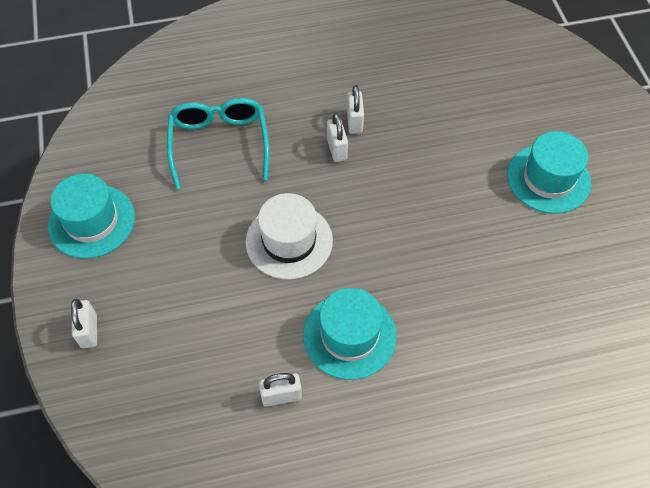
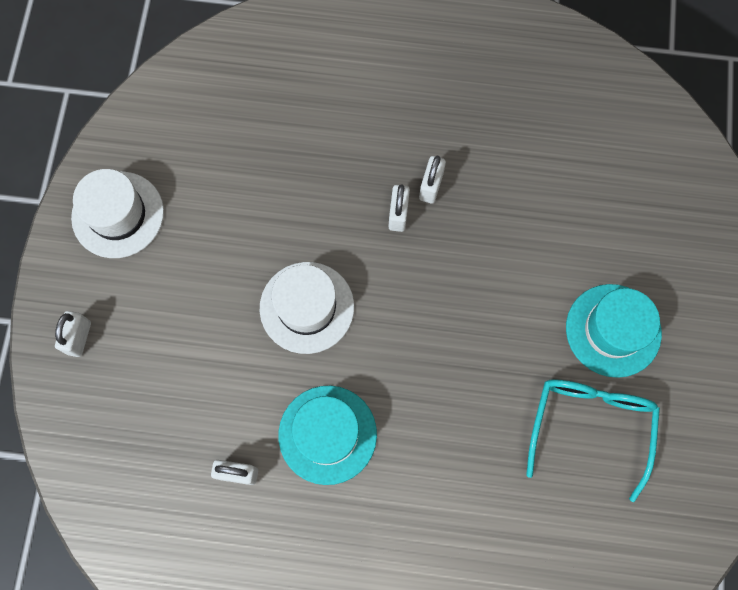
camera: 20 degrees right, 15 degrees up
(92, 221) = (118, 214): turquoise hat -> white hat
(219, 143) = (276, 165): turquoise glasses -> turquoise glasses (590, 426)

